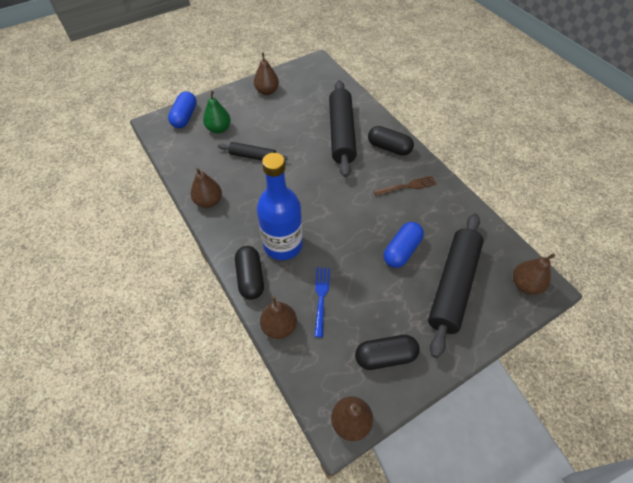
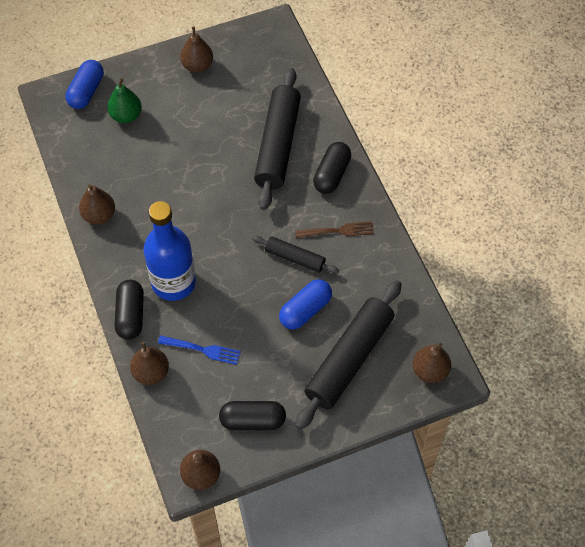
camera: 10 degrees right, 5 degrees up
(253, 156) = (161, 162): black rolling pin -> black rolling pin (295, 258)
(321, 298) = (202, 350): blue fork -> blue fork turned 90 degrees clockwise
(389, 148) = (332, 174): black capsule -> black capsule turned 75 degrees clockwise

